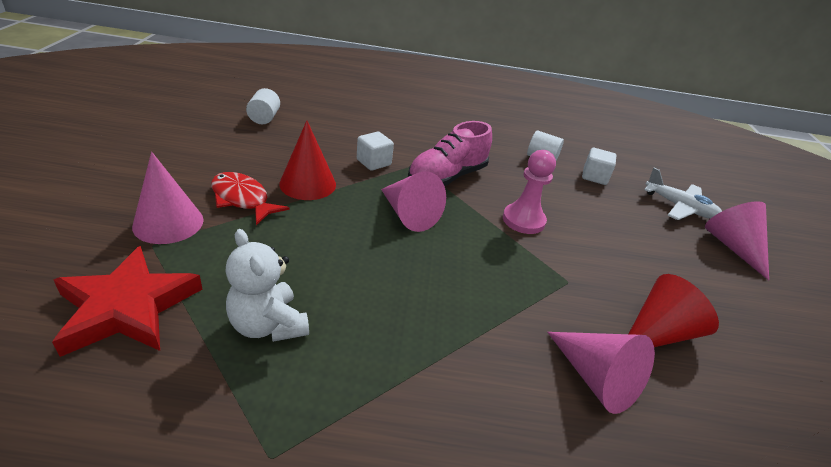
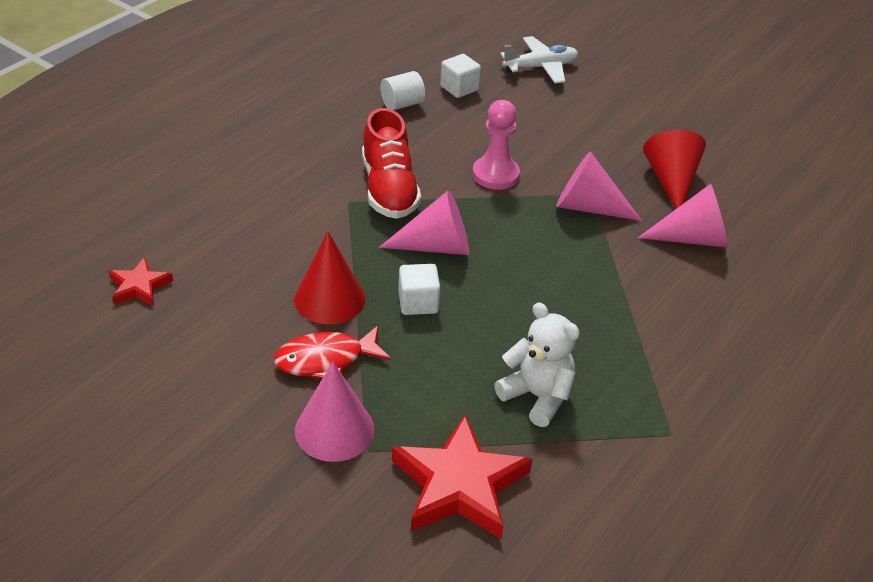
camera: 55 degrees left, 5 degrees up
(264, 118) = (139, 286): white cylinder -> red star
(268, 325) = (537, 396): white teddy bear -> white teddy bear turned 135 degrees counterclockwise
(374, 162) = (321, 231): white cube -> white cube (418, 303)
(447, 177) = (389, 189): pink shoe -> red shoe
(733, 247) = (609, 75): pink cone -> pink cone (588, 207)

